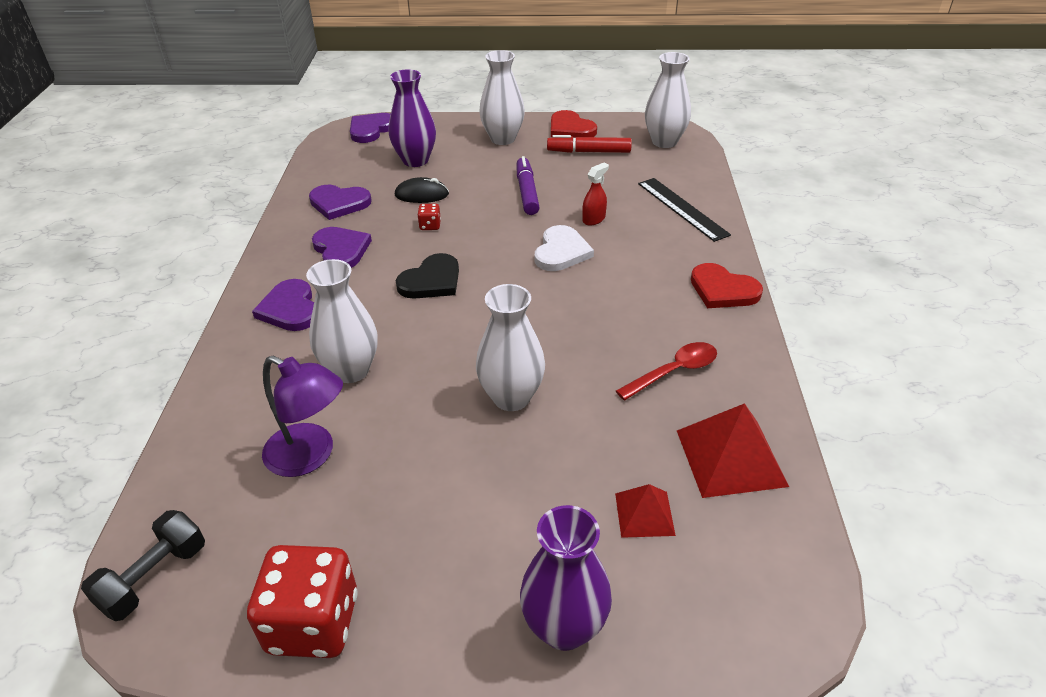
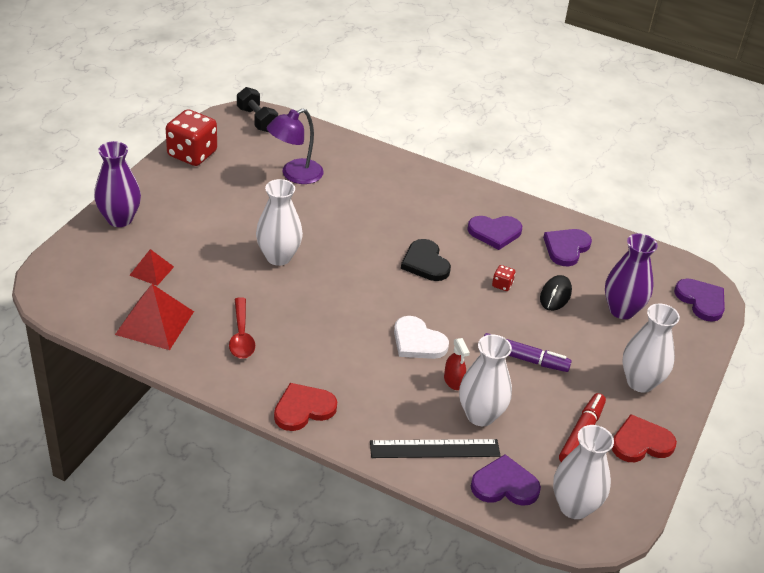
camera: 110 degrees right, 0 degrees up
(290, 309) = (436, 195): purple heart -> purple heart (504, 485)
(351, 370) = (354, 204): white vase -> white vase (480, 415)

